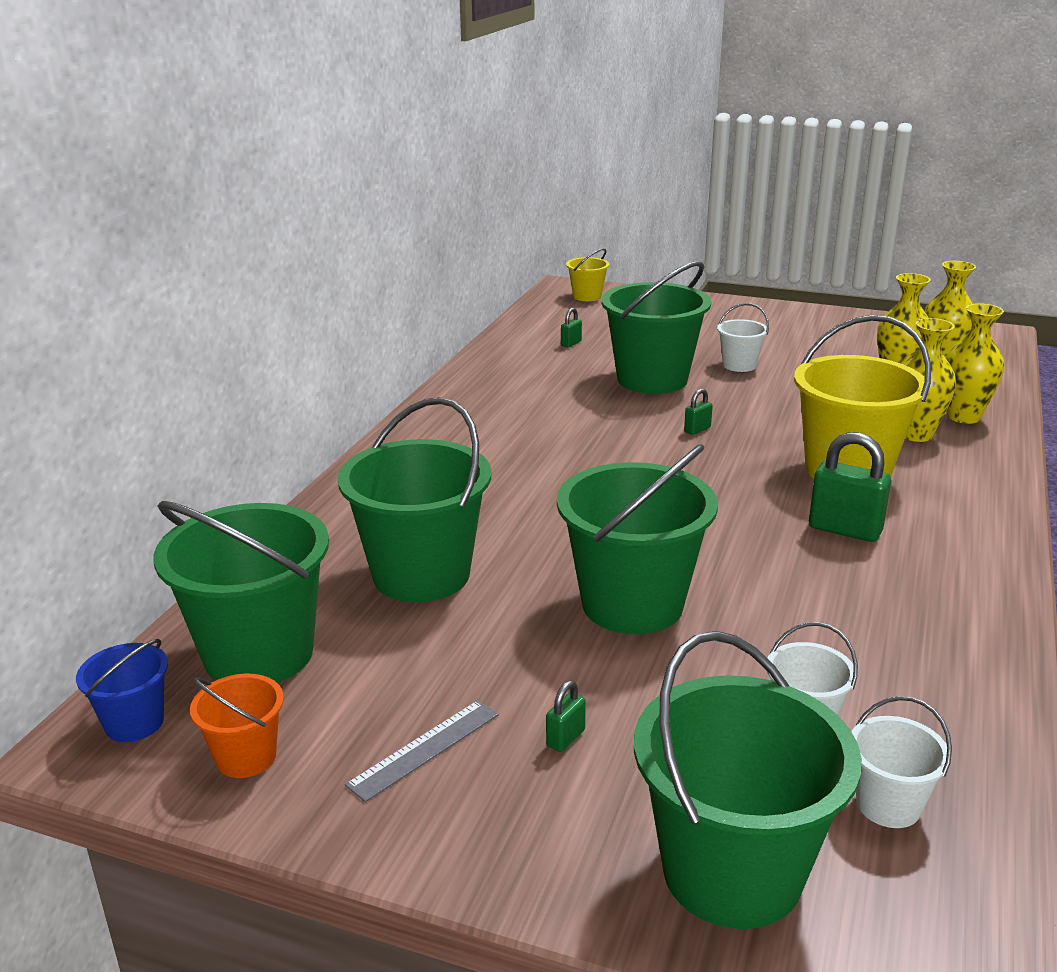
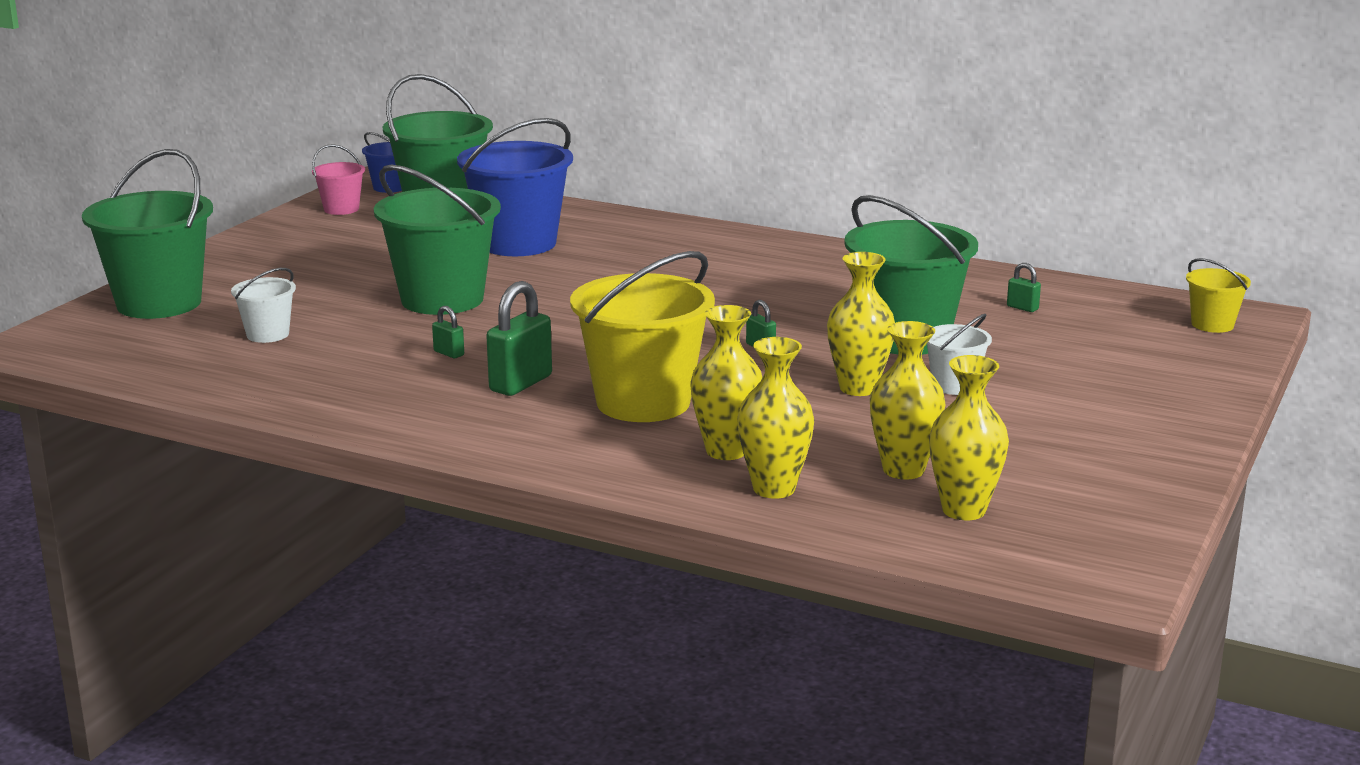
camera: 95 degrees right, 5 degrees down
(246, 757) = (341, 209): orange bucket -> pink bucket
(421, 575) = (518, 243): green bucket -> blue bucket
(425, 749) = (318, 243): grey ruler -> none
(565, 738) = (302, 274): green padlock -> green padlock (449, 353)
(764, 394) = (858, 388): none -> yellow vase
(888, 805) = (174, 346): white bucket -> none

